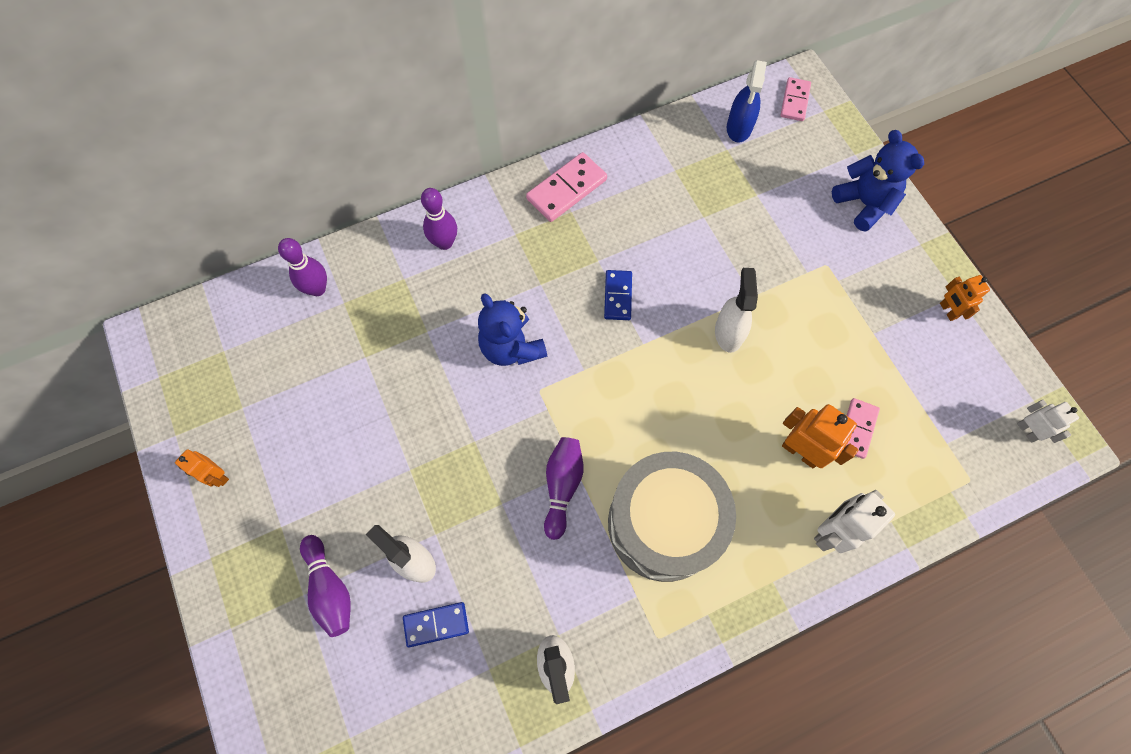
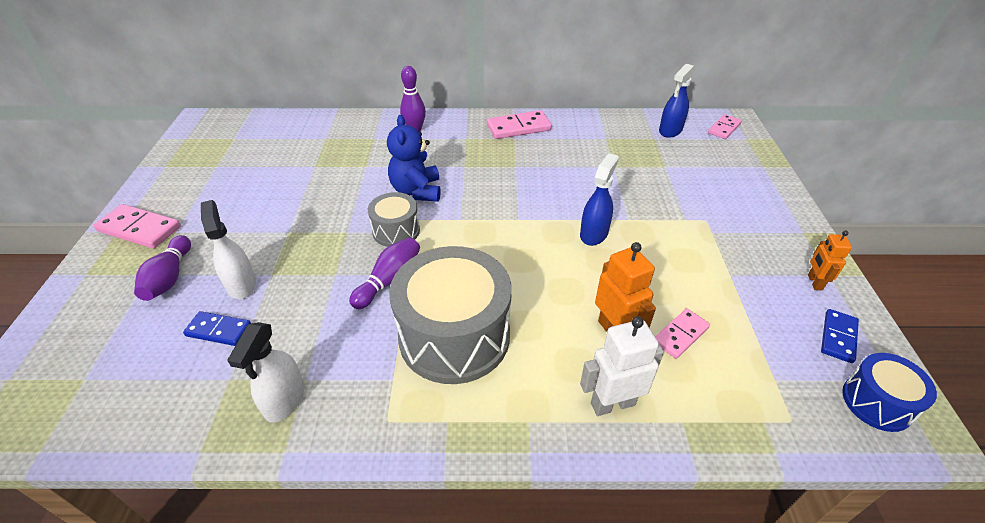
camera: 25 degrees right, 25 degrees down
(217, 476) = (167, 193): orange robot -> none
(235, 542) = (140, 229): none -> pink domino
(317, 289) = (316, 128): purple bowling pin -> none
(526, 416) = (396, 231): none -> grey drum
(617, 296) = (516, 188): blue domino -> blue domino (838, 337)
(728, 332) = (594, 234): white spray bottle -> blue spray bottle
(864, 204) = (758, 195): blue teddy bear -> none
(1027, 431) = (876, 402): white robot -> blue drum

